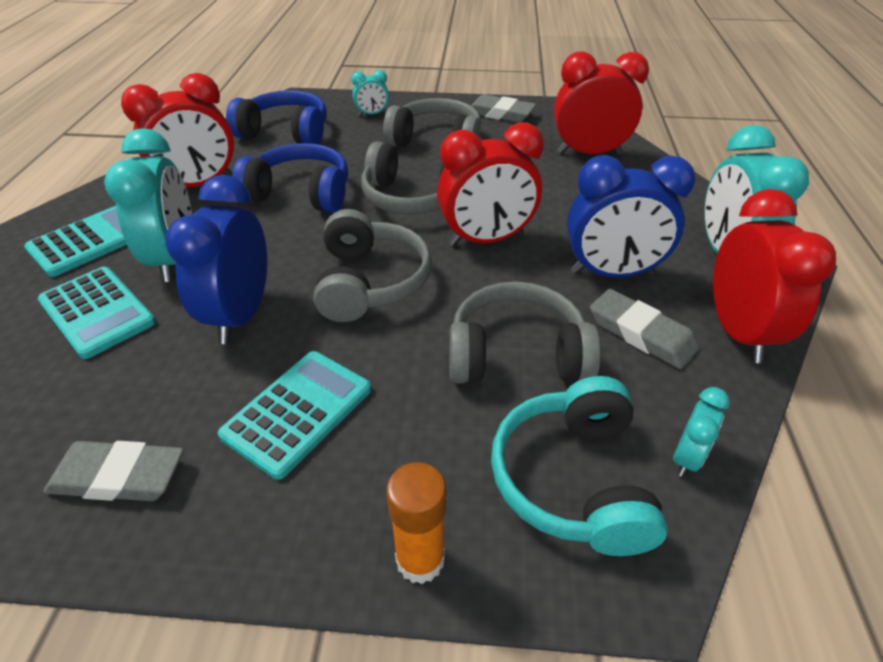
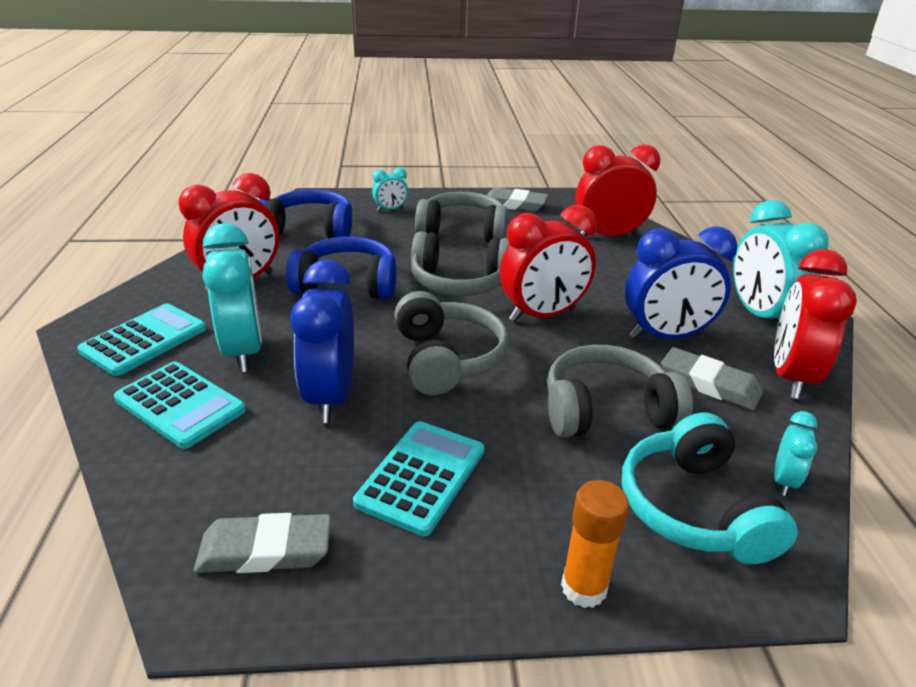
camera: 10 degrees left, 10 degrees down
(738, 332) = (790, 377): red clock -> red clock turned 150 degrees counterclockwise

